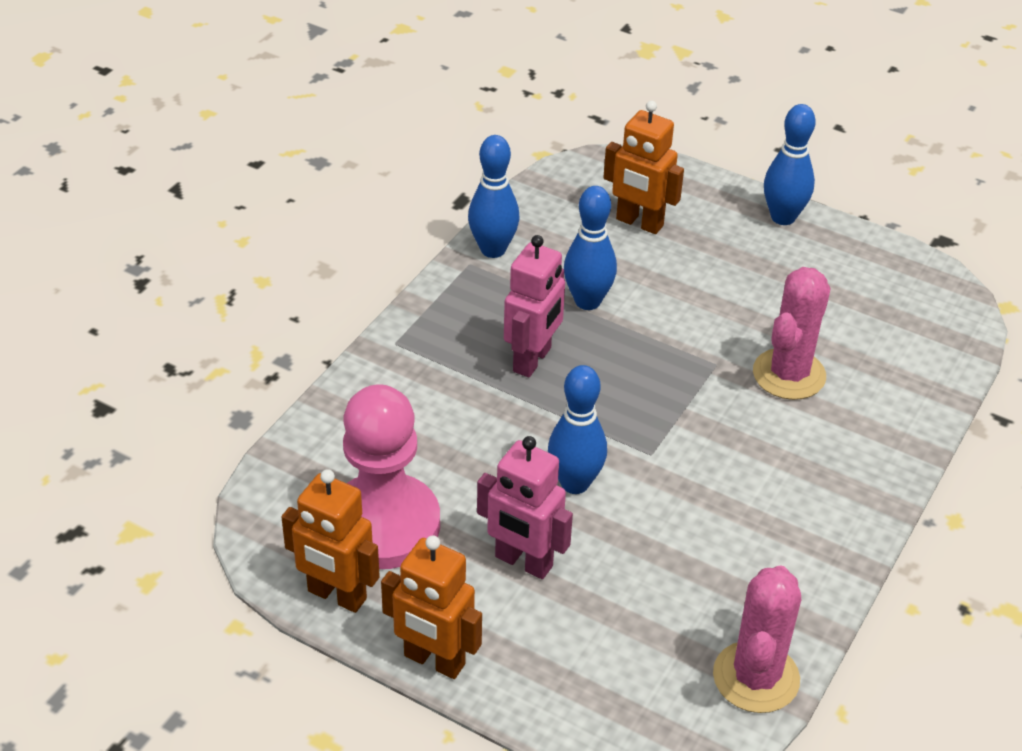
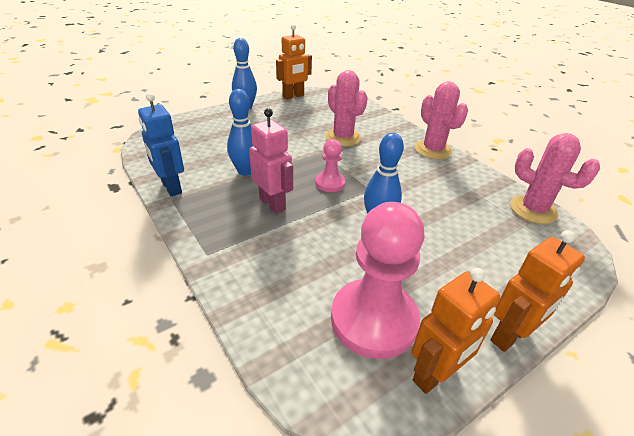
camera: 65 degrees left, 5 degrees down
(493, 250) = (171, 187): blue bowling pin -> blue robot
(523, 562) = (432, 262): pink robot -> none
(631, 402) = (330, 183): none -> pink pawn
(639, 223) = (207, 139): orange robot -> orange robot (293, 96)
(856, 508) = (433, 150): none -> pink cactus

